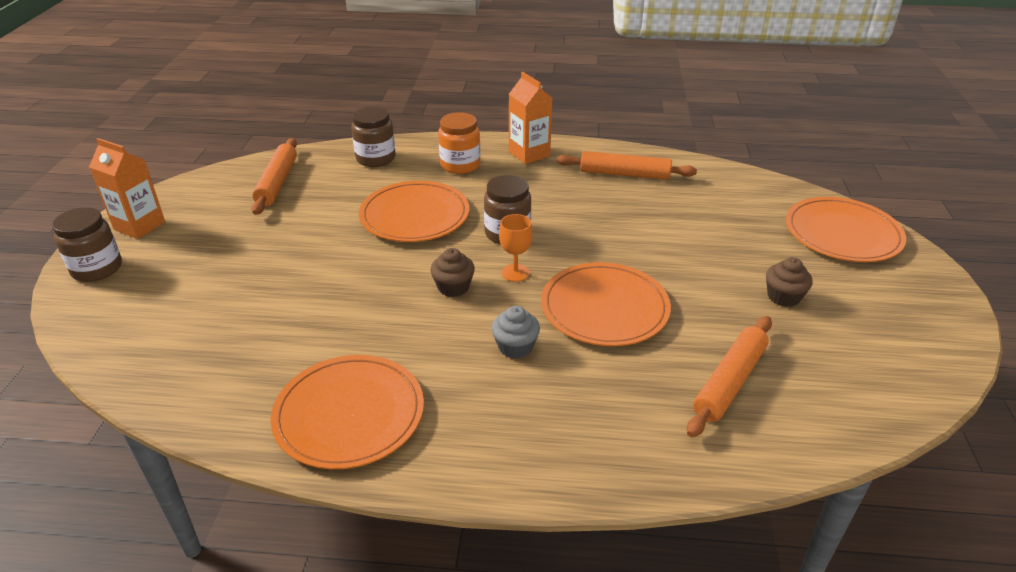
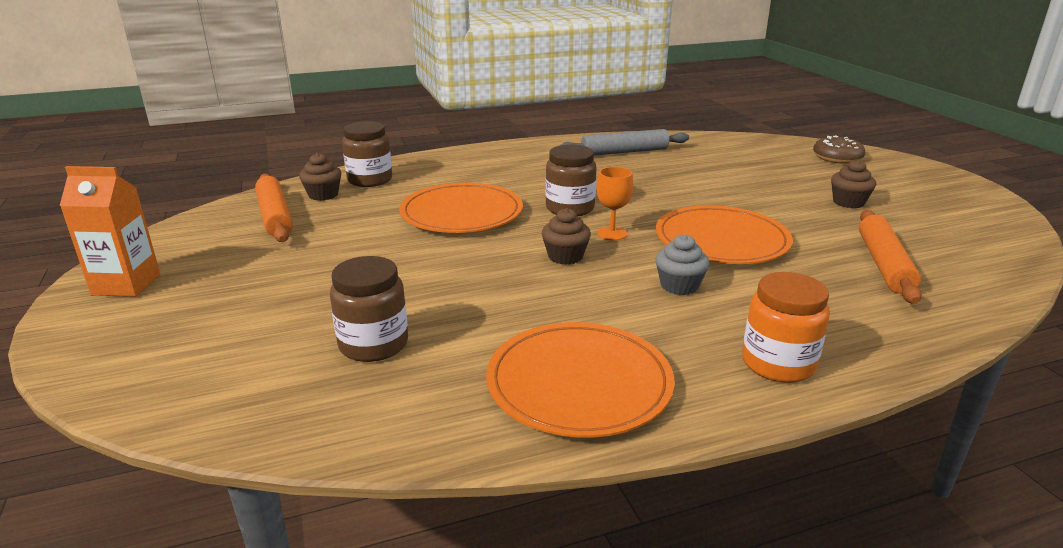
camera: 25 degrees left, 10 degrees down
(97, 268) = (102, 336): brown jar -> brown jar (373, 344)
(328, 167) = (323, 195): none -> brown cupcake
(460, 165) = (465, 170): orange jar -> orange jar (778, 363)
(529, 154) = (523, 153): orange carton -> none
(624, 174) = (624, 152): orange rolling pin -> grey rolling pin
(842, 233) = (837, 157): orange plate -> brown donut

